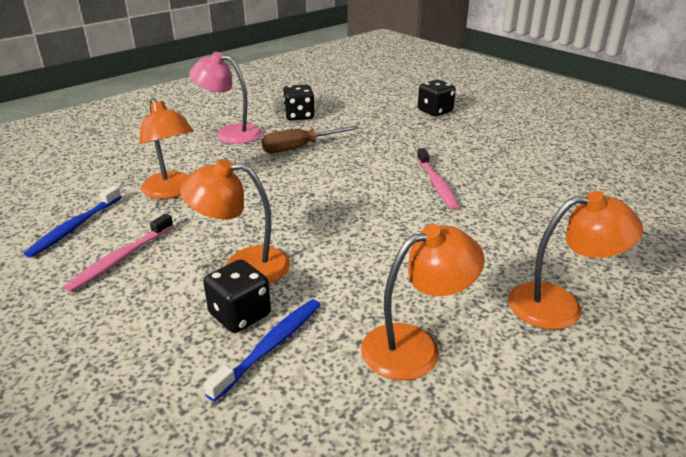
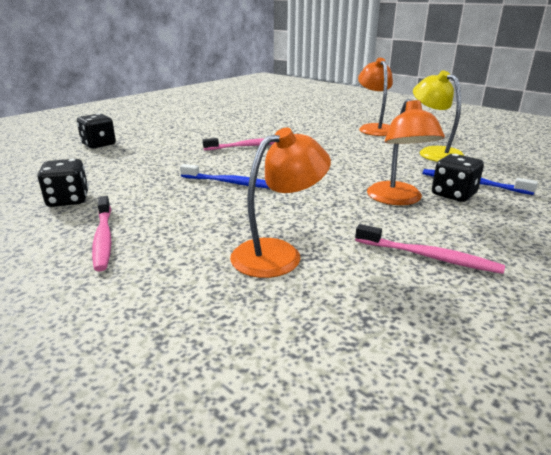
camera: 95 degrees left, 5 degrees down
(75, 227) = (390, 307): blue toothbrush -> blue toothbrush (231, 183)
(230, 133) = (103, 238): pink lamp -> pink toothbrush
(300, 148) = (166, 194): brown screwdriver -> none
(415, 346) = (434, 152): orange lamp -> yellow lamp

